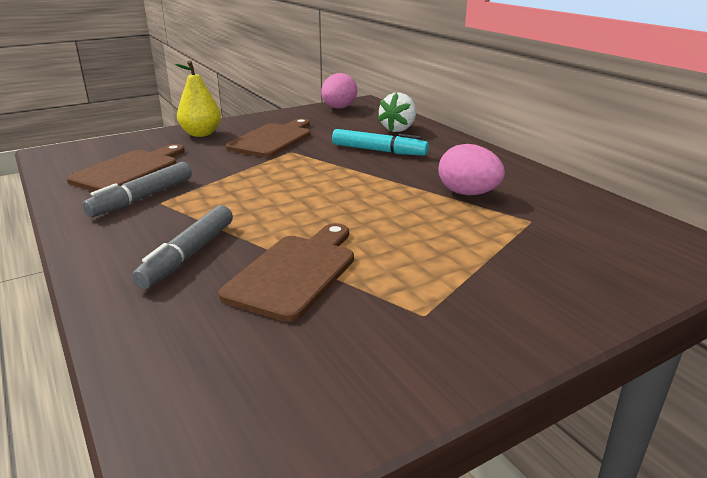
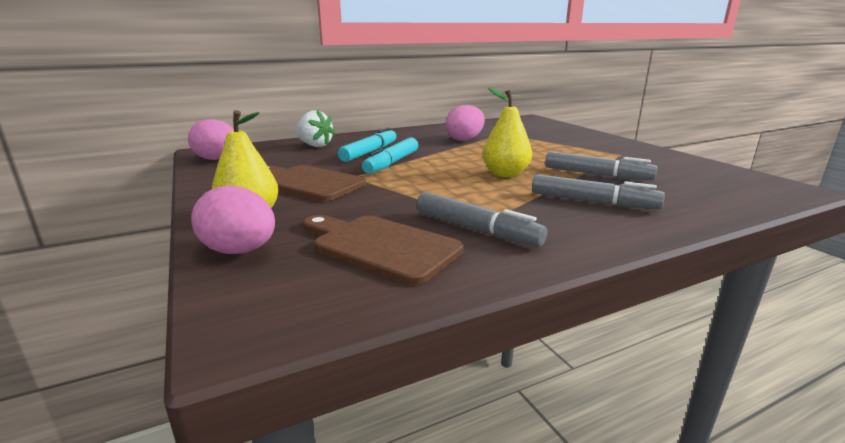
camera: 85 degrees left, 5 degrees down
(144, 139) = (240, 251): none -> pink egg
(295, 272) = (596, 175): brown cutting board -> grey marker
(297, 214) = (505, 174): none -> yellow pear
(338, 162) = (392, 163): none -> turquoise marker

